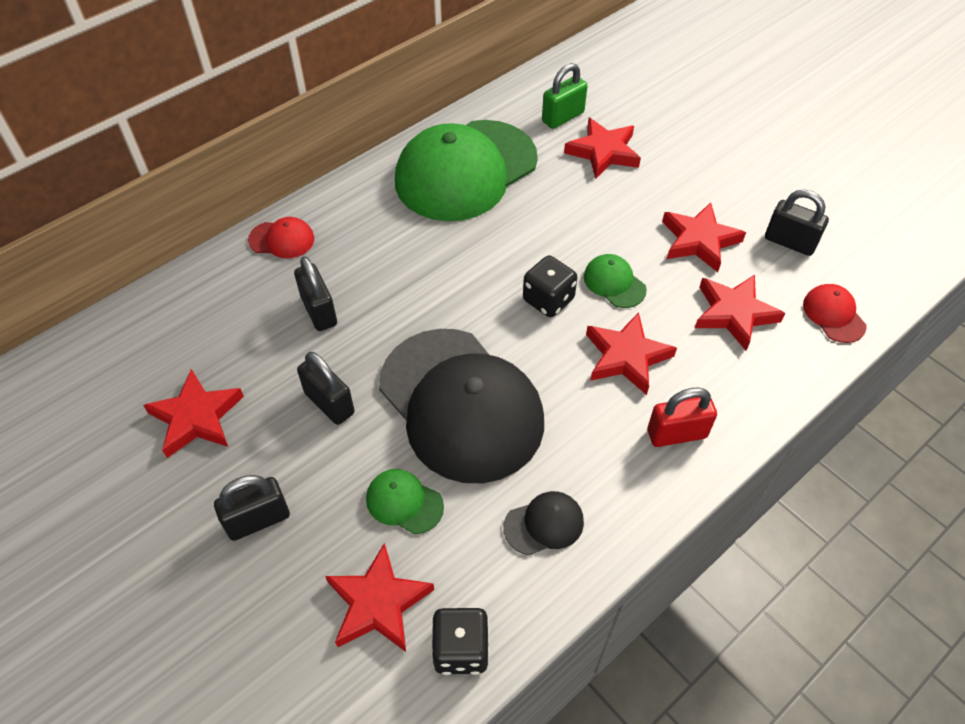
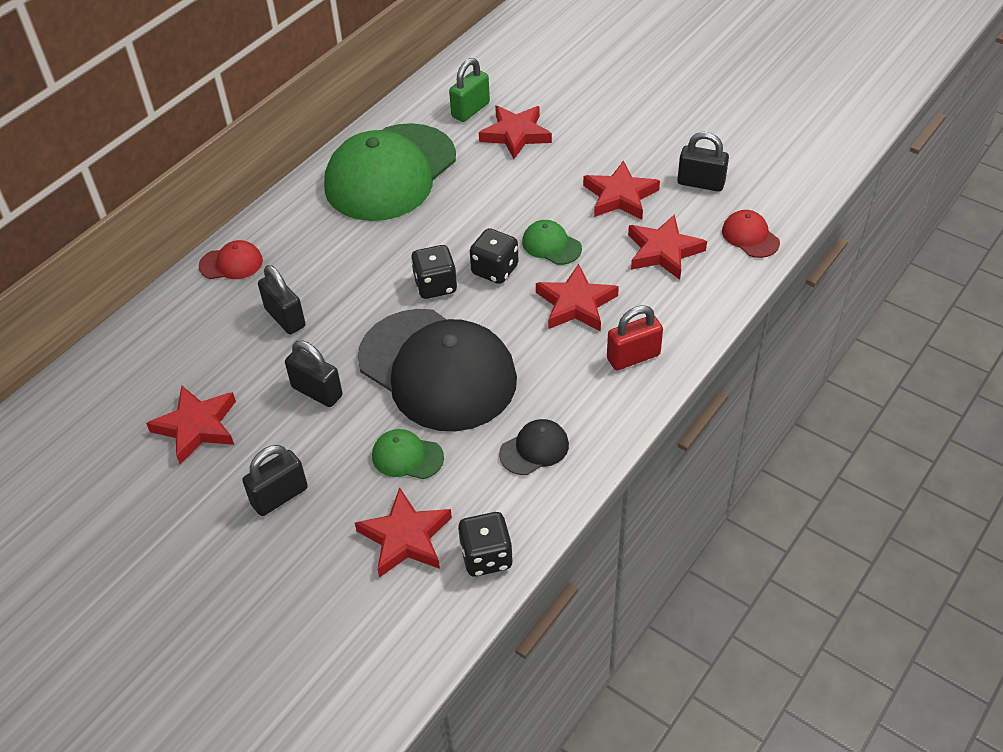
camera: 10 degrees left, 5 degrees down
(482, 305) = (435, 286): none -> black dice

